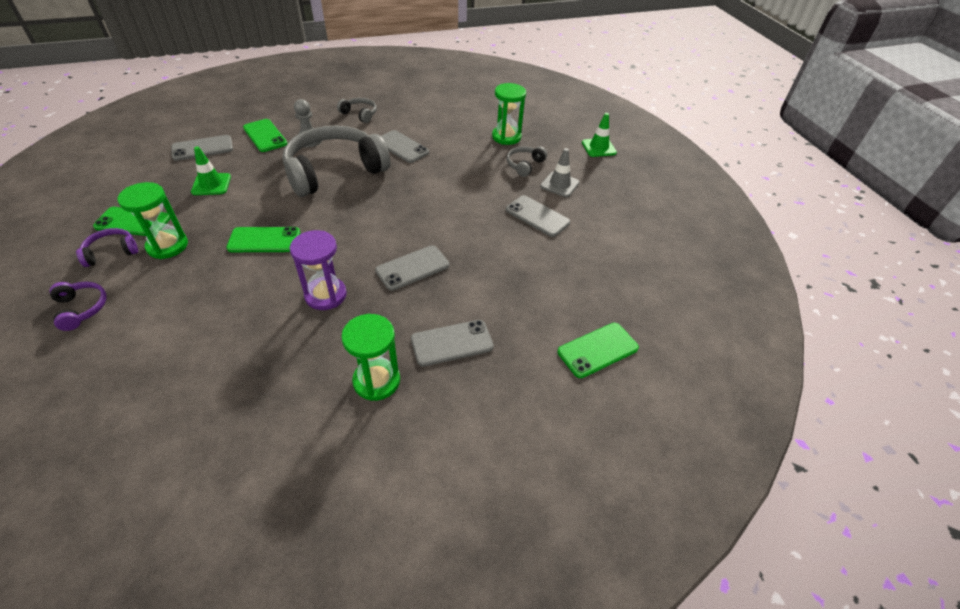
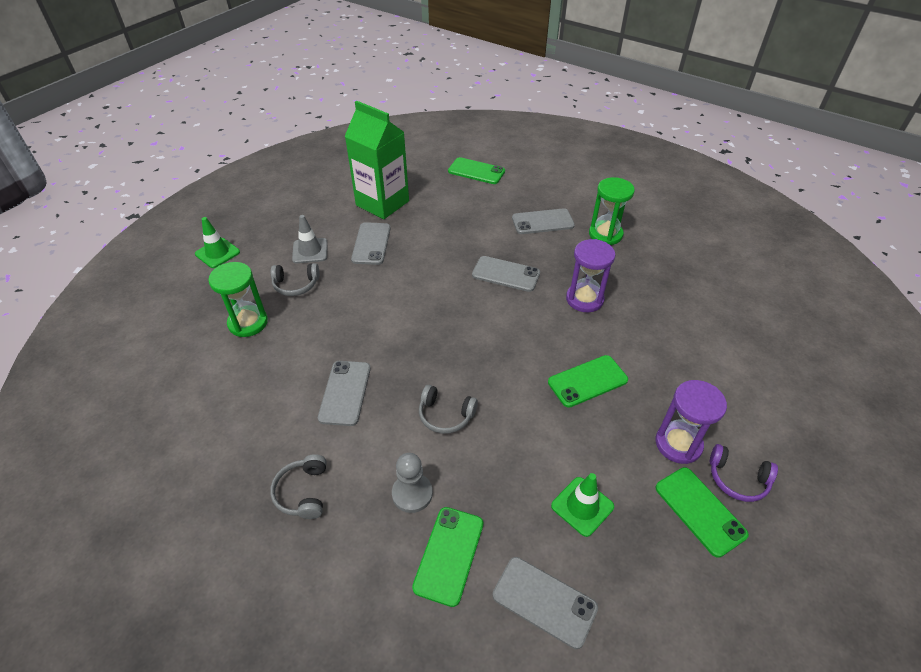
camera: 125 degrees left, 0 degrees up
(81, 308) = (783, 426): purple headphones -> none
(167, 246) = (678, 444): green hourglass -> purple hourglass
(264, 240) = (587, 381): green phone -> green phone turned 75 degrees counterclockwise
(334, 171) = (445, 415): grey headphones -> grey headphones, size x0.43
(452, 343) = (542, 222): grey phone -> grey phone turned 45 degrees counterclockwise
(594, 249) = (382, 203): none -> green carton

